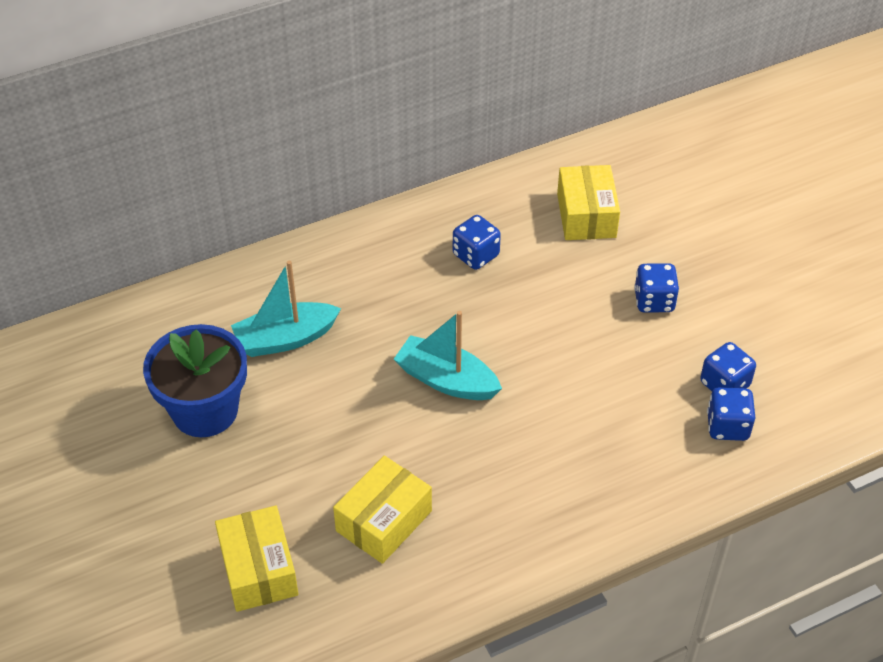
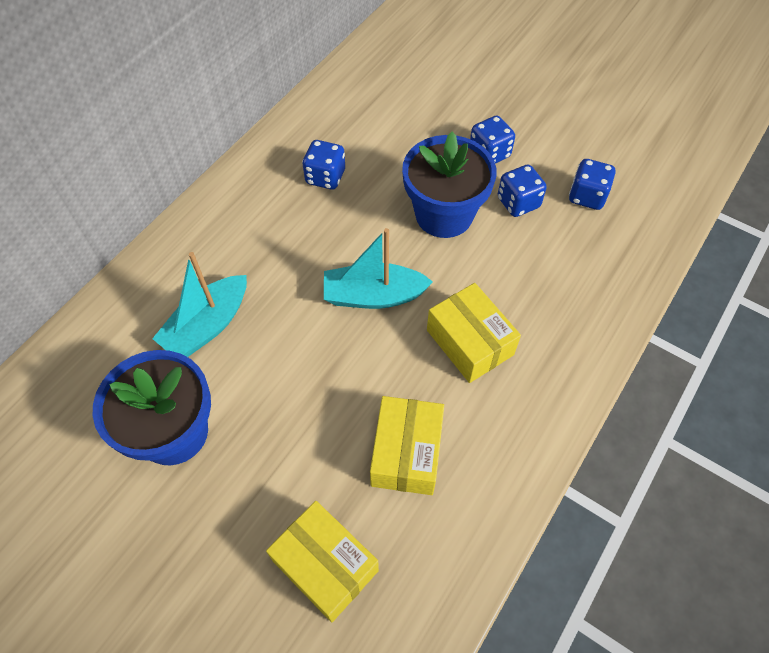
camera: 30 degrees left, 10 degrees up
(565, 338) = (444, 214): none -> blue flower pot
(586, 215) = (391, 107): yellow box -> yellow box (470, 342)
(727, 426) = (613, 229): blue dice -> blue dice (518, 203)

